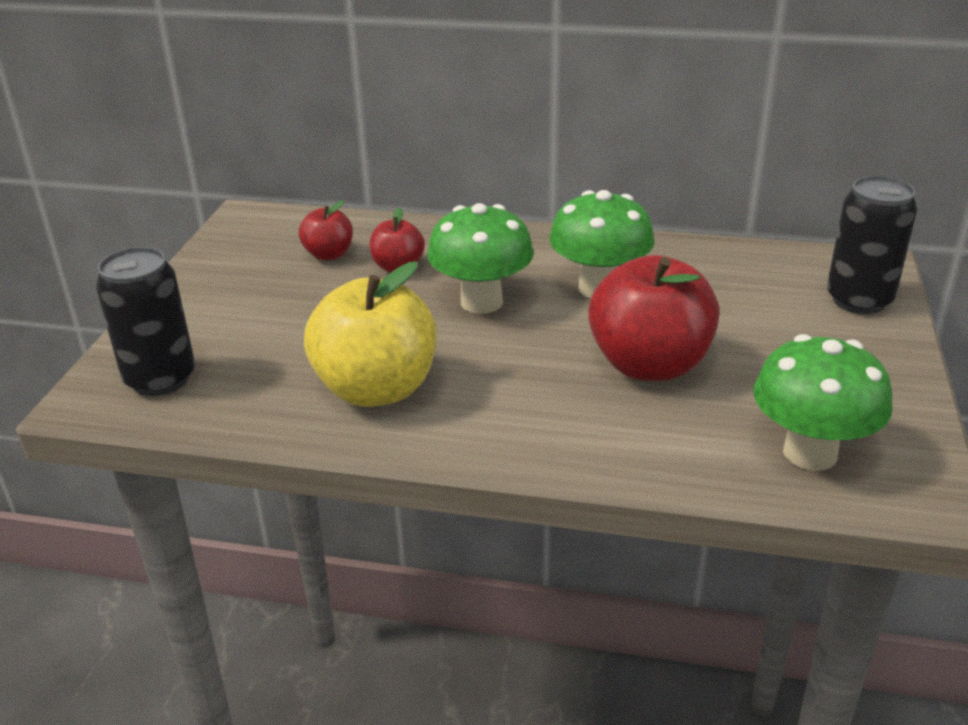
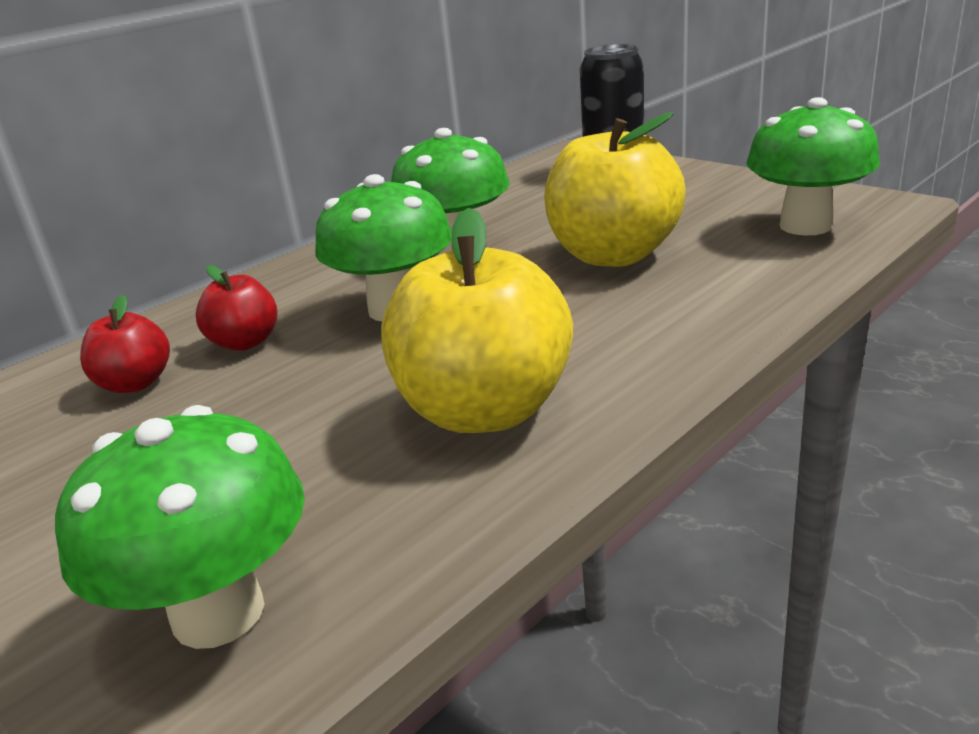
camera: 55 degrees left, 5 degrees down
(160, 379) = (218, 613): black can -> green mushroom
(649, 365) = (613, 255): red apple -> yellow apple

